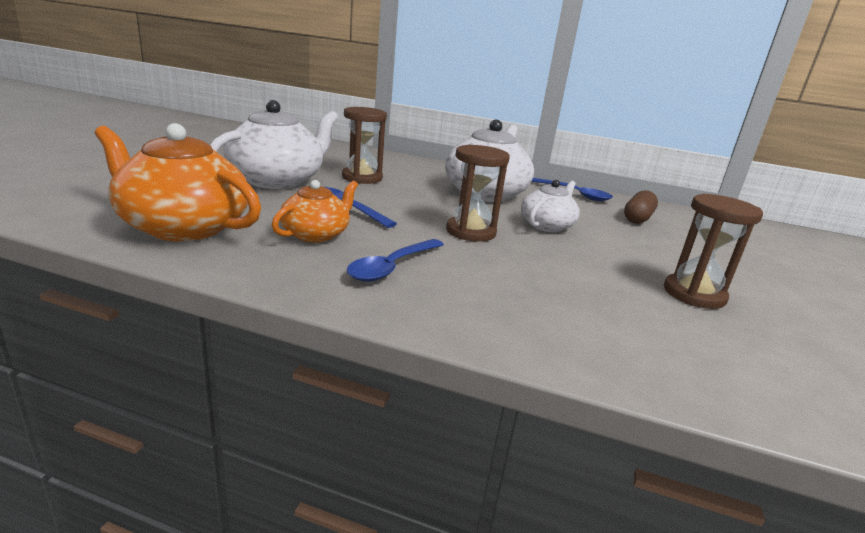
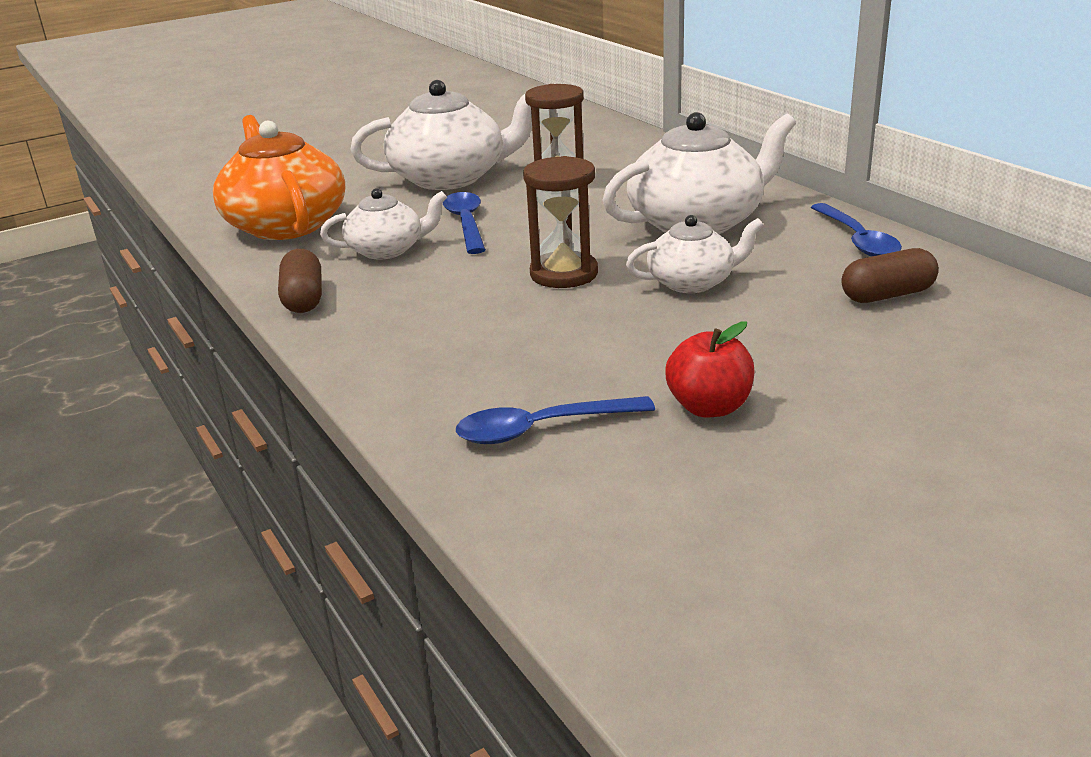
camera: 45 degrees right, 5 degrees up
(309, 284) = (303, 299): none -> brown capsule
(316, 234) = (387, 250): orange teapot -> white teapot
(392, 267) = (401, 298): blue spoon -> blue spoon (541, 429)
(694, 294) = (709, 407): brown hourglass -> red apple

